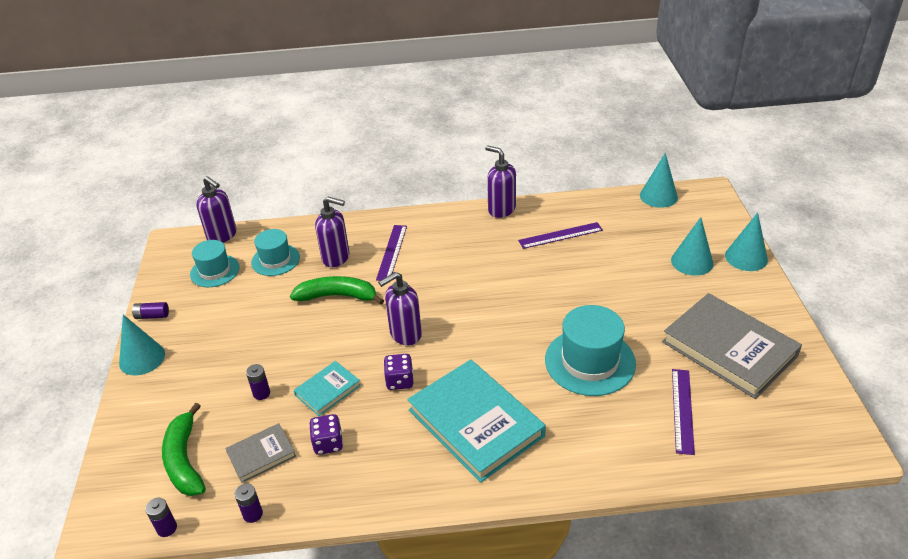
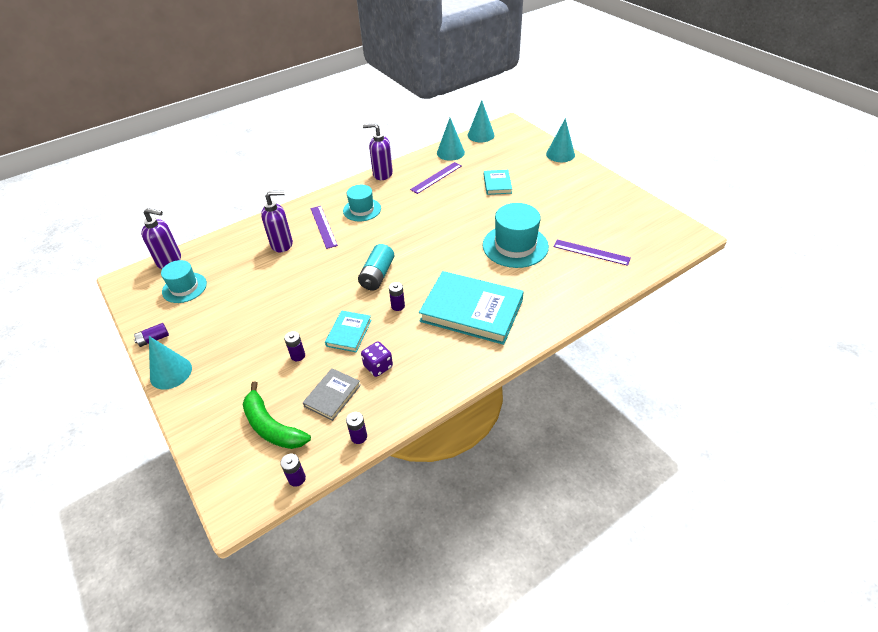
camera: 30 degrees left, 5 degrees up
(275, 260) = (232, 262): turquoise hat -> turquoise hat (362, 209)
(338, 296) = (305, 269): green banana -> none
(399, 381) = (398, 306): purple dice -> purple battery
(405, 334) = (377, 275): purple soap dispenser -> turquoise battery
(630, 270) = (497, 184): none -> turquoise book
(682, 410) = (591, 252): purple ruler -> purple ruler turned 45 degrees counterclockwise
(692, 261) = (531, 167): turquoise cone -> turquoise cone (450, 152)
(729, 349) = (590, 208): grey book -> none

